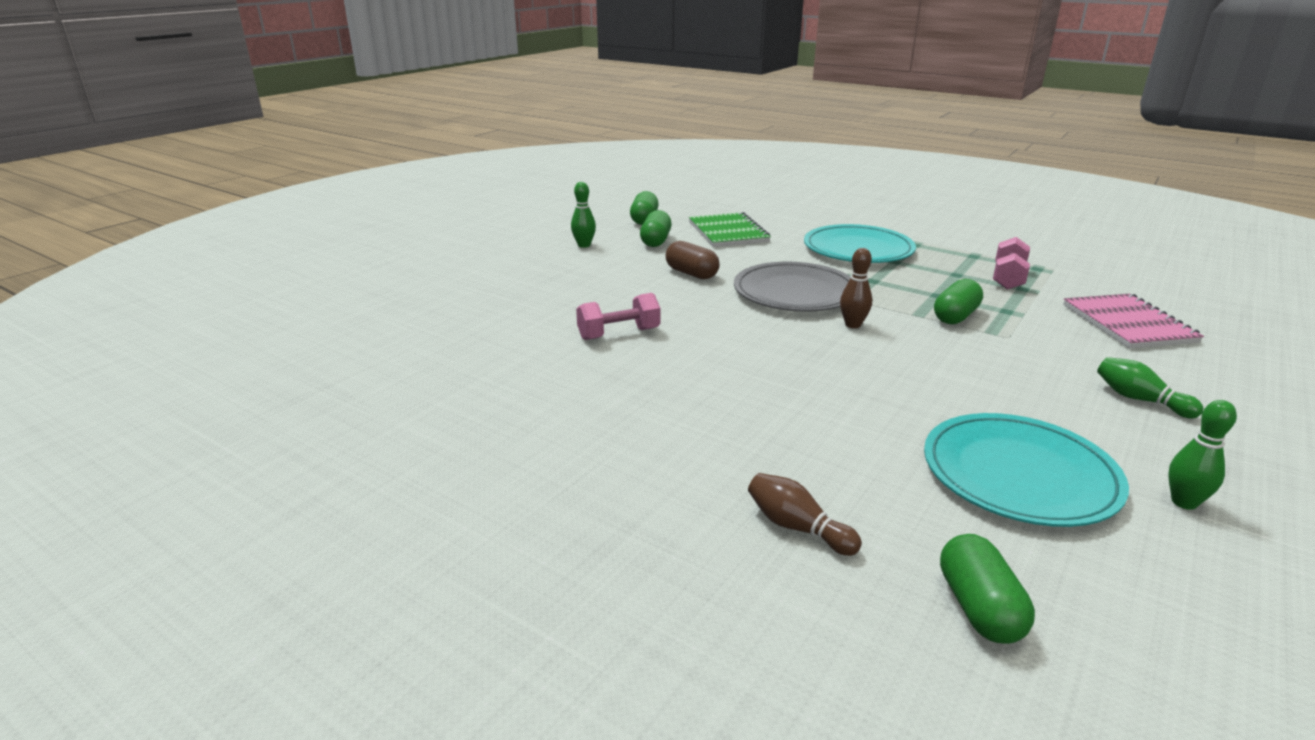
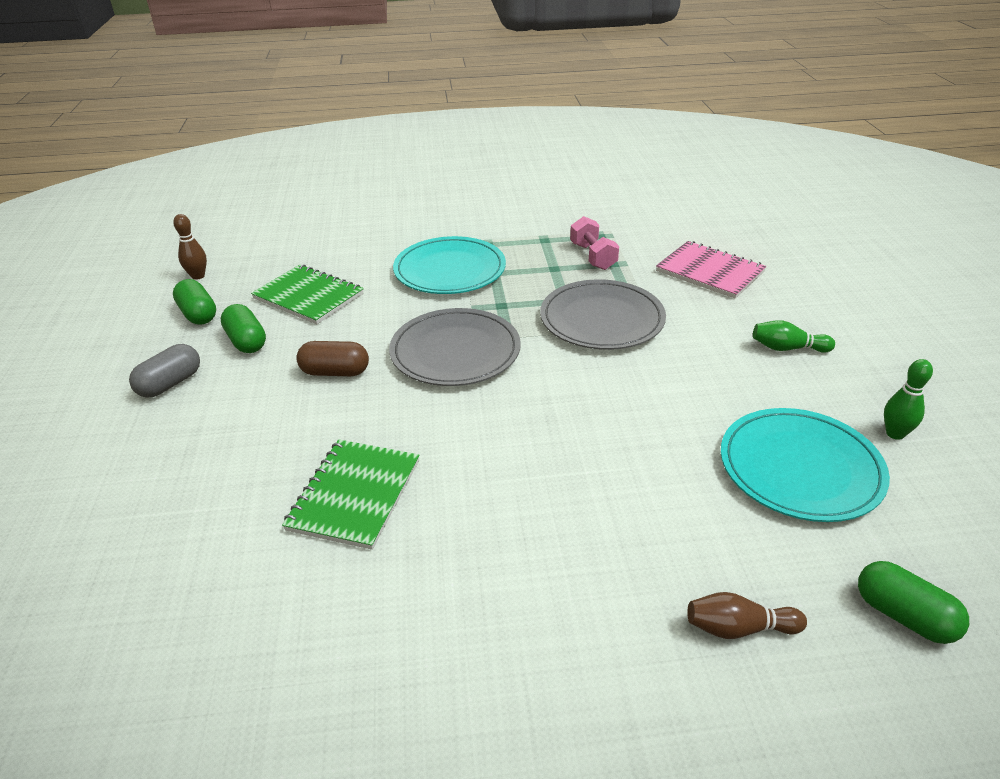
camera: 40 degrees left, 10 degrees up
(584, 245) = (170, 384): green bowling pin -> grey capsule
(619, 334) = (355, 495): pink dumbbell -> green notebook
(853, 325) = (541, 369): brown bowling pin -> brown bowling pin (198, 276)
(955, 316) = (602, 319): green capsule -> grey plate

